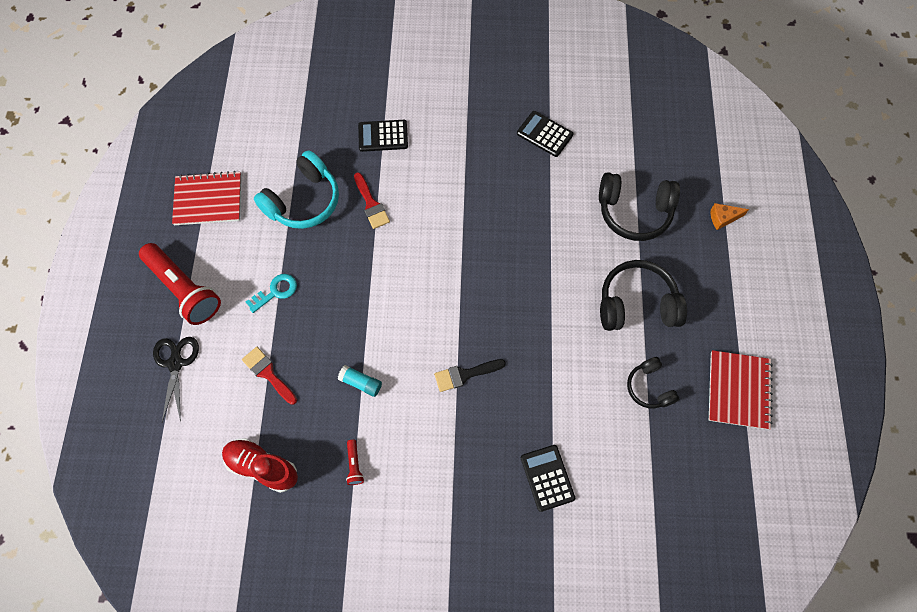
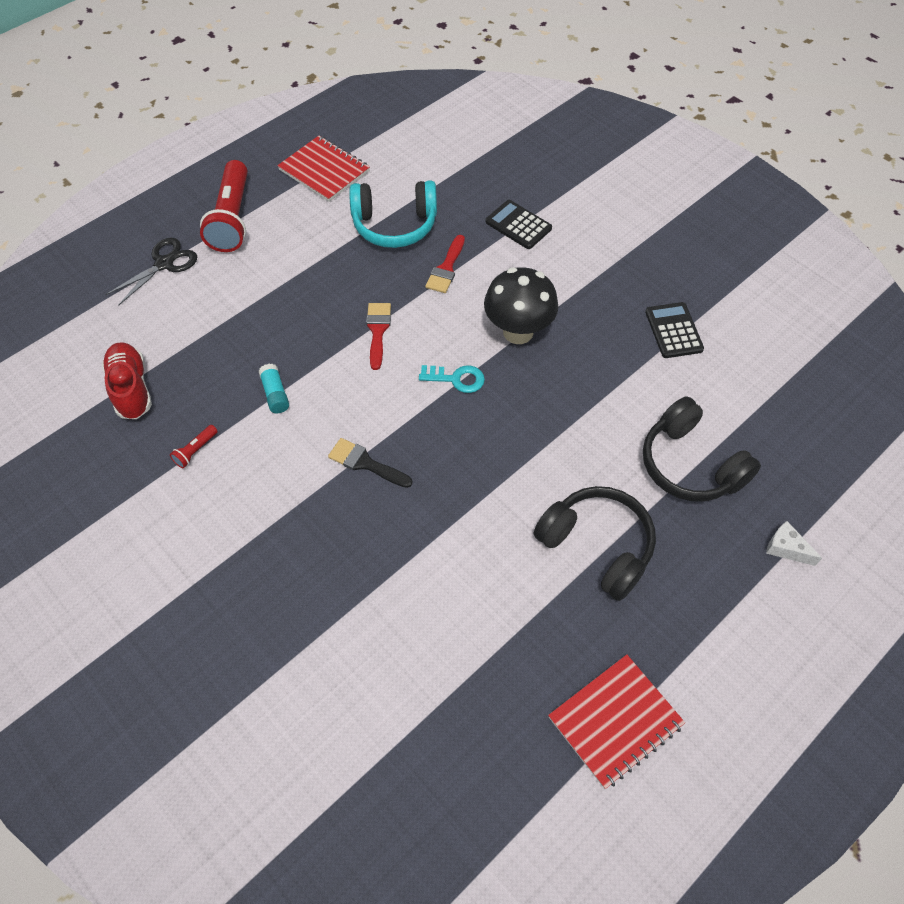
camera: 45 degrees right, 10 degrees down
(268, 373) = (217, 326): red brush -> red brush (378, 331)
(275, 291) = (294, 273): turquoise key -> turquoise key (456, 379)
(460, 210) = (518, 332): none -> black mushroom
(547, 478) = (334, 614): black calculator -> none
(649, 387) = (522, 630): black headphones -> none
(723, 218) = (786, 548): orange cheese -> white cheese

